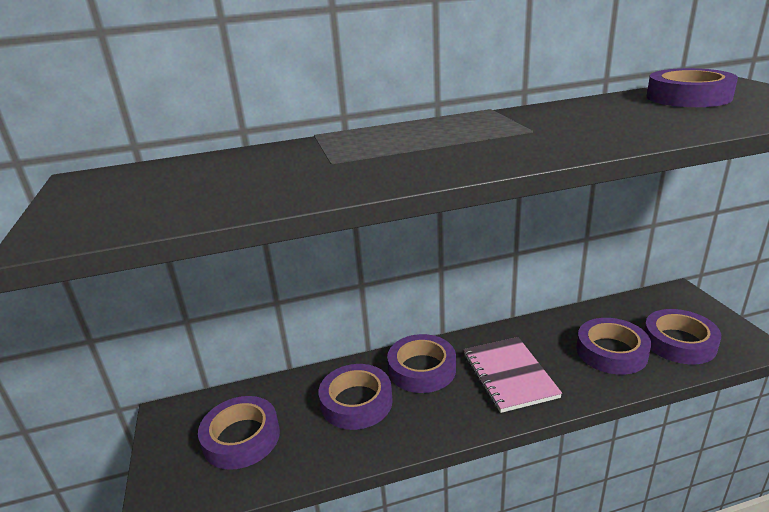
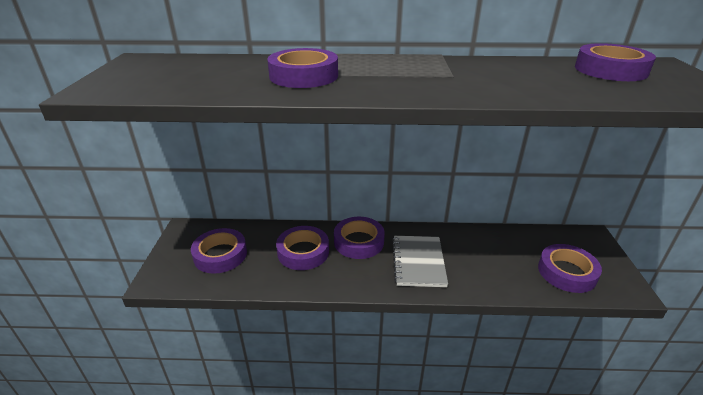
camera: 15 degrees right, 5 degrees up
(509, 375) = (418, 262): pink notebook -> grey notebook
(611, 351) = (507, 265): purple tape -> purple tape (304, 76)

